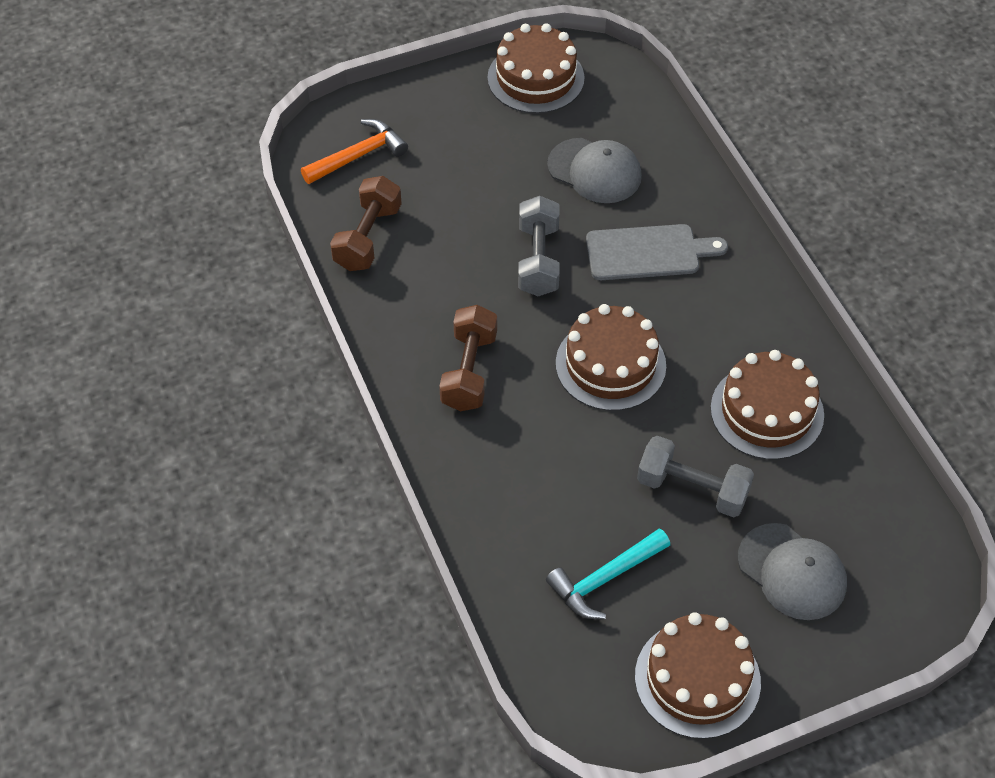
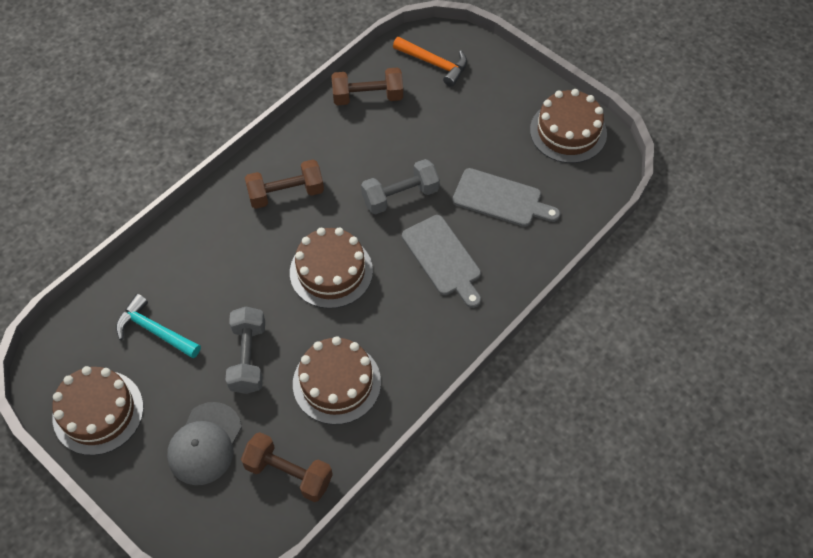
camera: 65 degrees right, 5 degrees up
(594, 171) = (501, 199): grey cap -> grey cutting board
(865, 498) = (289, 473): none -> brown dumbbell

